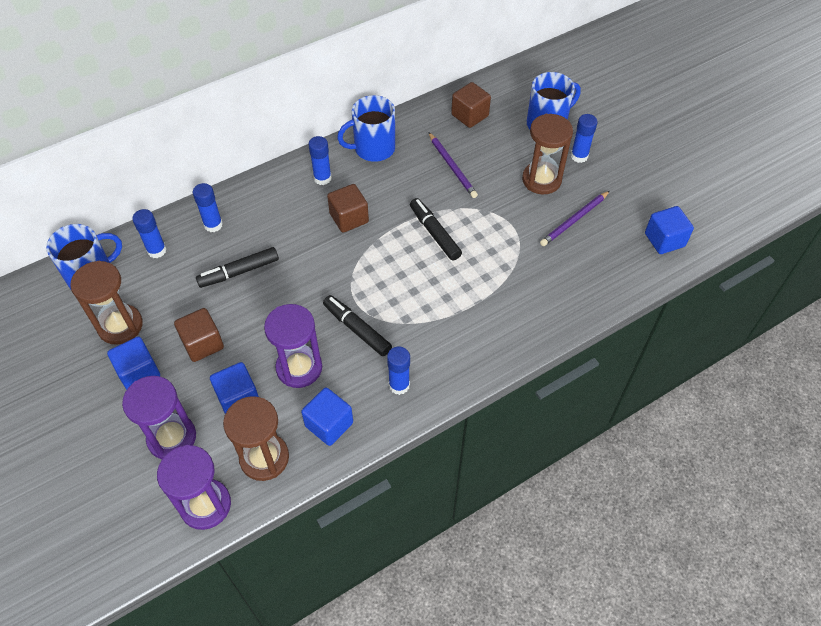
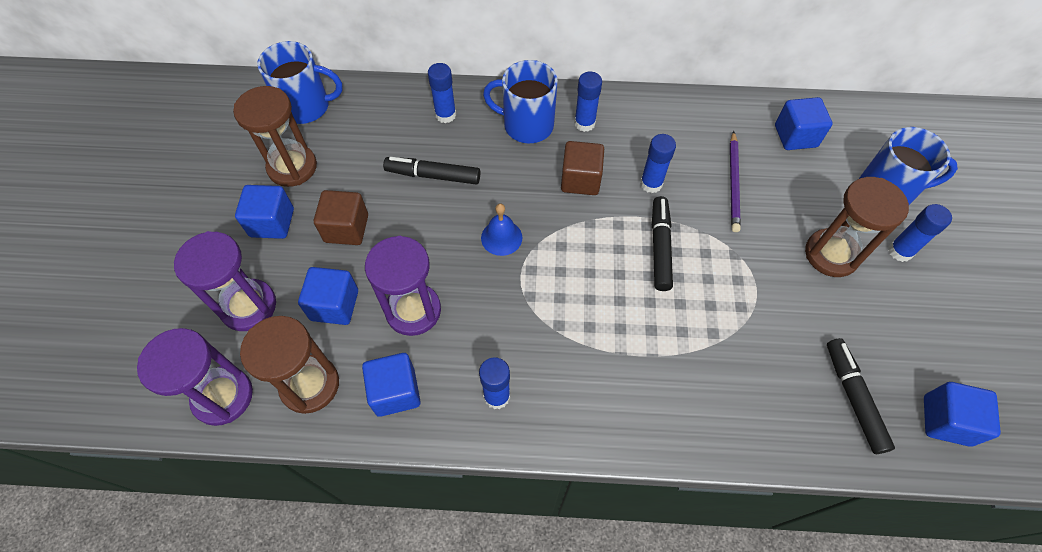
camera: 35 degrees right, 5 degrees up
(157, 250) = (378, 112): blue glue stick -> blue glue stick (651, 184)
(323, 286) = (501, 237): none -> blue bell
(357, 329) = (500, 305): black marker -> black marker (853, 398)
(373, 148) = (660, 119): blue mug -> blue mug (527, 125)
(470, 115) = (795, 136): brown cube -> blue cube
(574, 220) = (839, 326): purple pencil -> none

